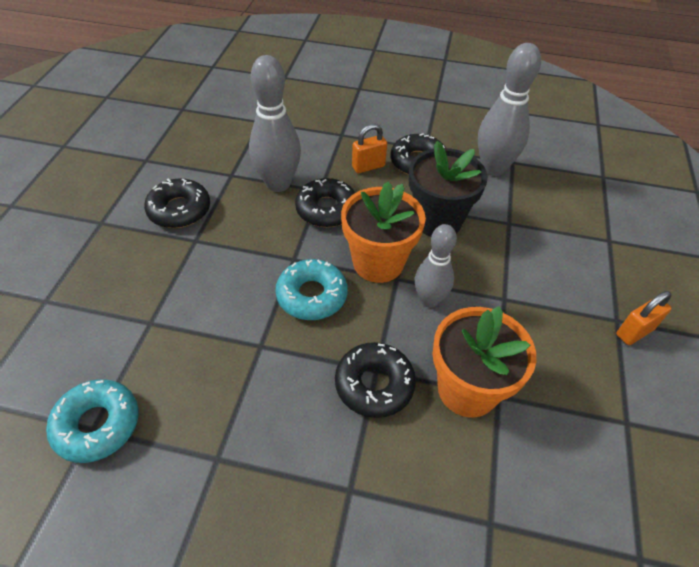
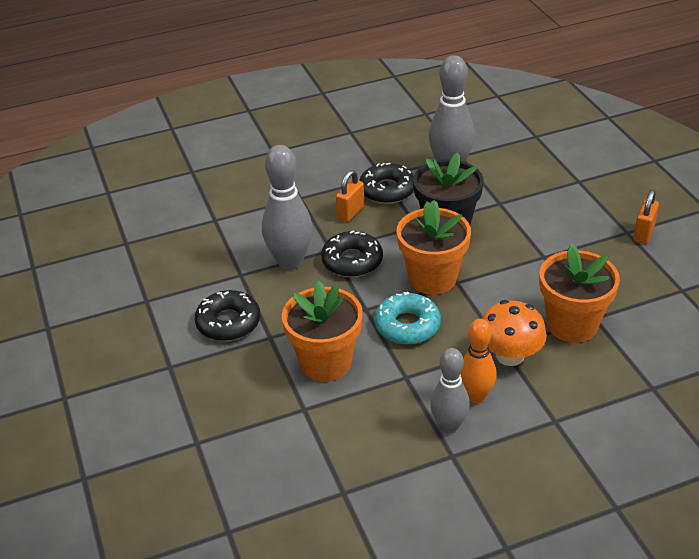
camera: 30 degrees left, 10 degrees down
(97, 425) = (344, 488): turquoise donut -> none
(211, 289) = (325, 362): none -> orange flower pot
(301, 408) = (475, 396): none -> orange bowling pin
(374, 384) = (510, 355): black donut -> orange mushroom
(429, 300) = (494, 284): grey bowling pin -> grey bowling pin (449, 426)

